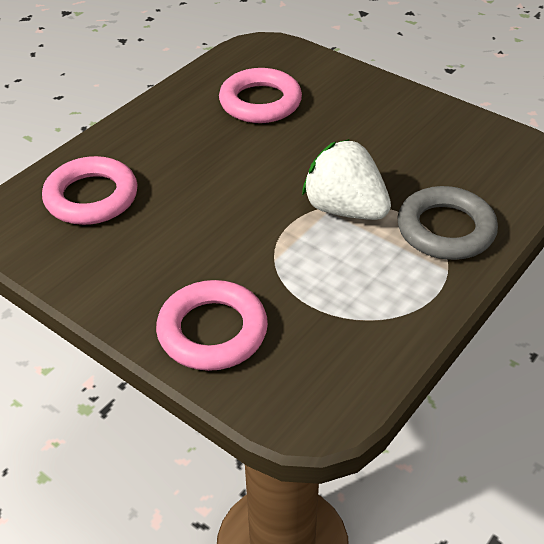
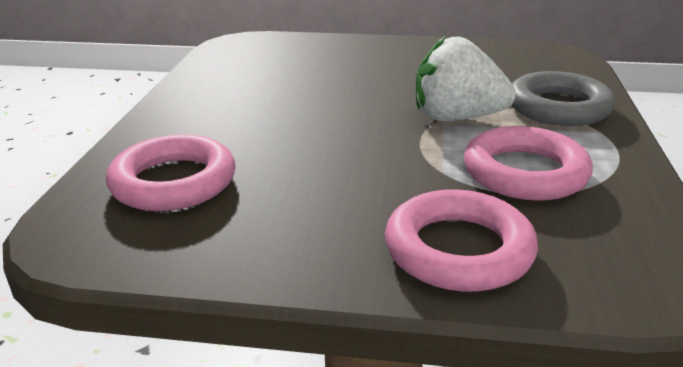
camera: 30 degrees left, 15 degrees down
(260, 102) = (282, 72): pink ring -> pink ring (525, 172)

